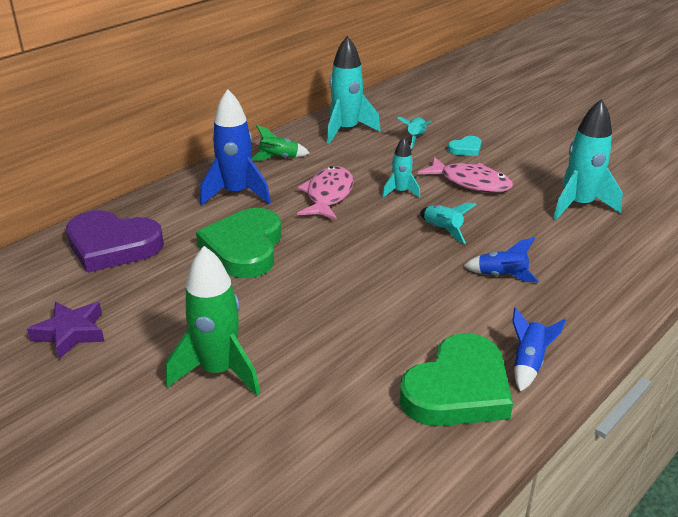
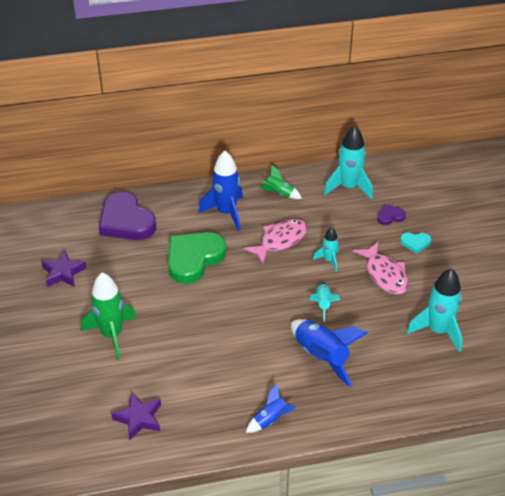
camera: 35 degrees right, 10 degrees up
(365, 451) = (139, 418): none -> purple star
(415, 138) = (390, 216): turquoise rocket -> purple heart
(458, 389) = (217, 412): green heart -> none
(502, 276) = (321, 357): blue rocket -> blue rocket, size x1.82

